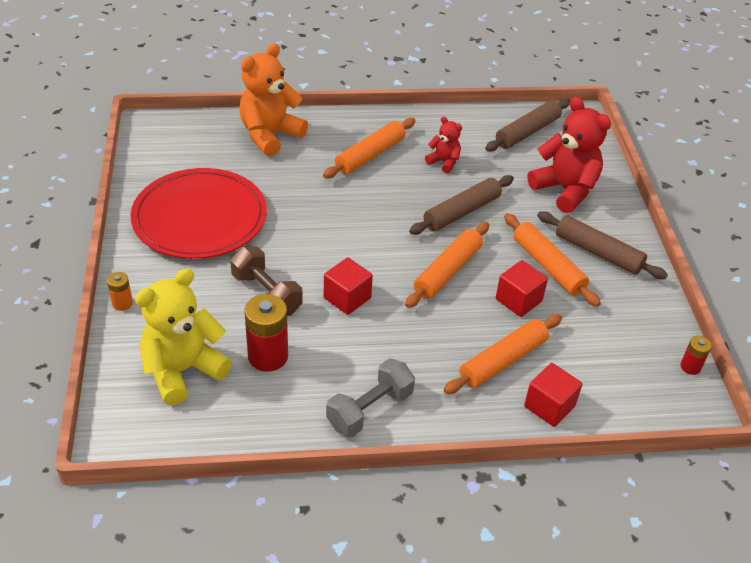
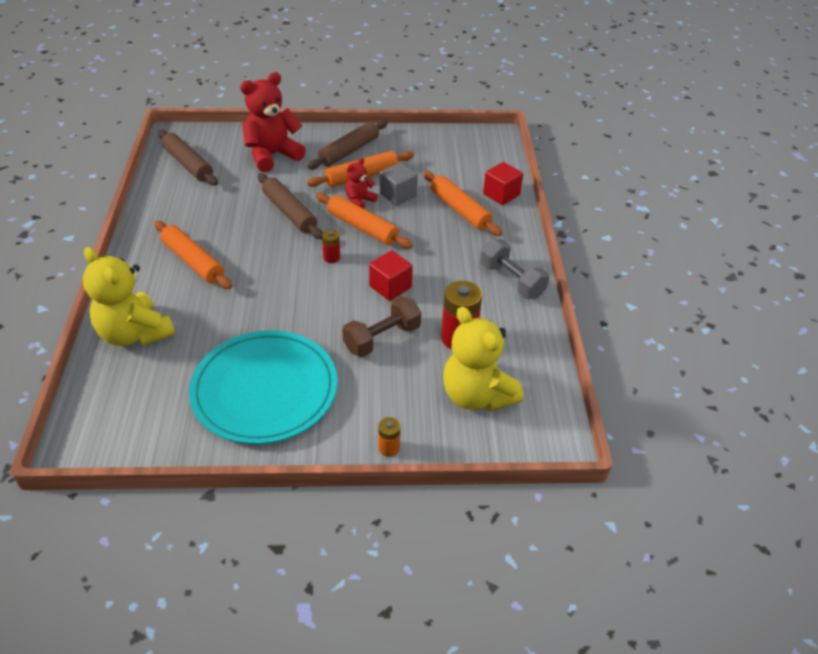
camera: 85 degrees left, 0 degrees up
(200, 218) = (265, 390): red plate -> turquoise plate
(270, 135) = (135, 334): orange teddy bear -> yellow teddy bear
(444, 162) = (217, 216): red teddy bear -> red teddy bear (359, 201)
(518, 300) = (398, 195): red cube -> grey cube
(690, 367) = (463, 132): red battery -> red battery (331, 257)

